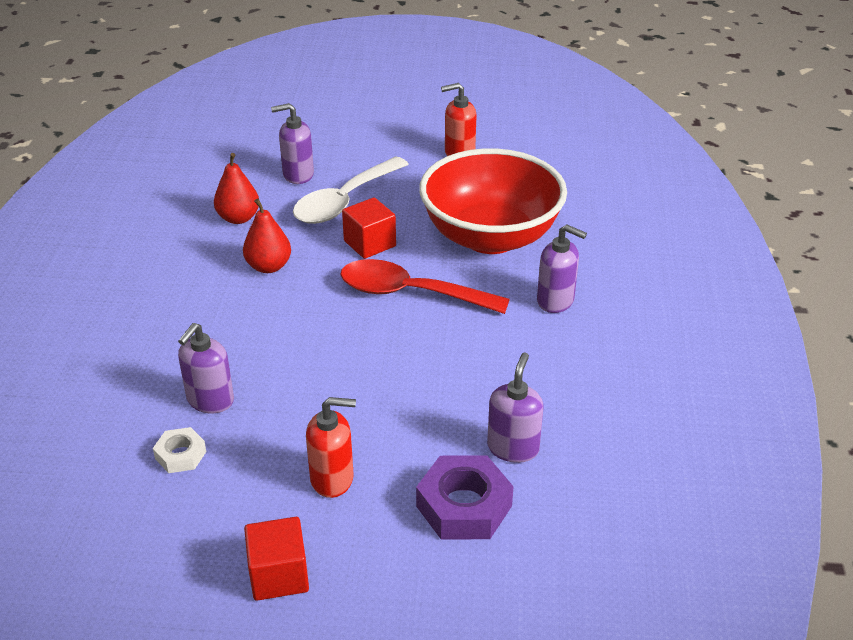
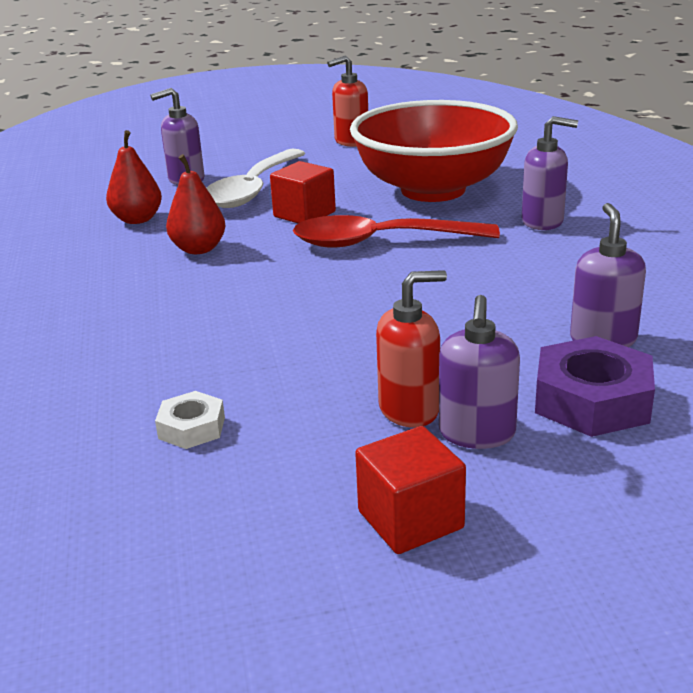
camera: 15 degrees left, 10 degrees down
(210, 400) = (199, 370): purple soap dispenser -> purple soap dispenser (477, 434)

